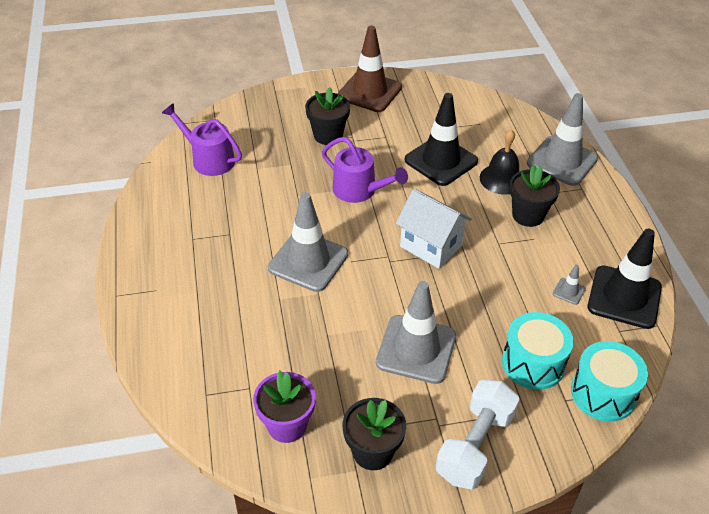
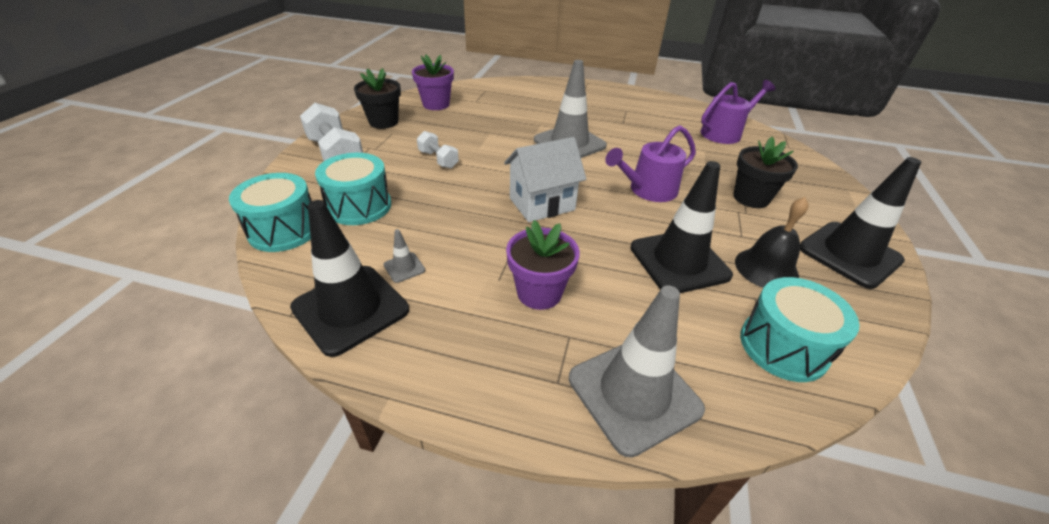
camera: 115 degrees right, 5 degrees down
(369, 92) = (849, 254): brown traffic cone -> black traffic cone
(416, 349) = (438, 159): grey traffic cone -> white dumbbell
(481, 116) = (783, 346): none -> turquoise drum
(501, 179) = (620, 300): black bell -> black bell (766, 269)
(528, 215) = (539, 293): black flower pot -> purple flower pot

